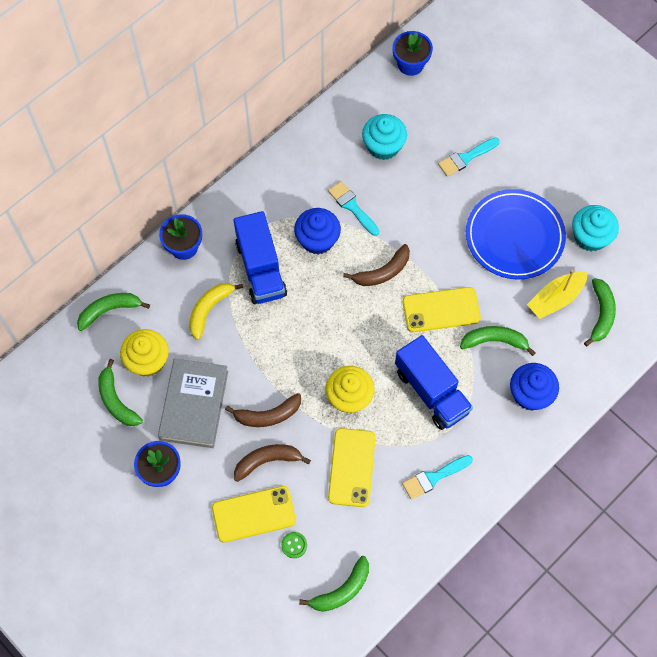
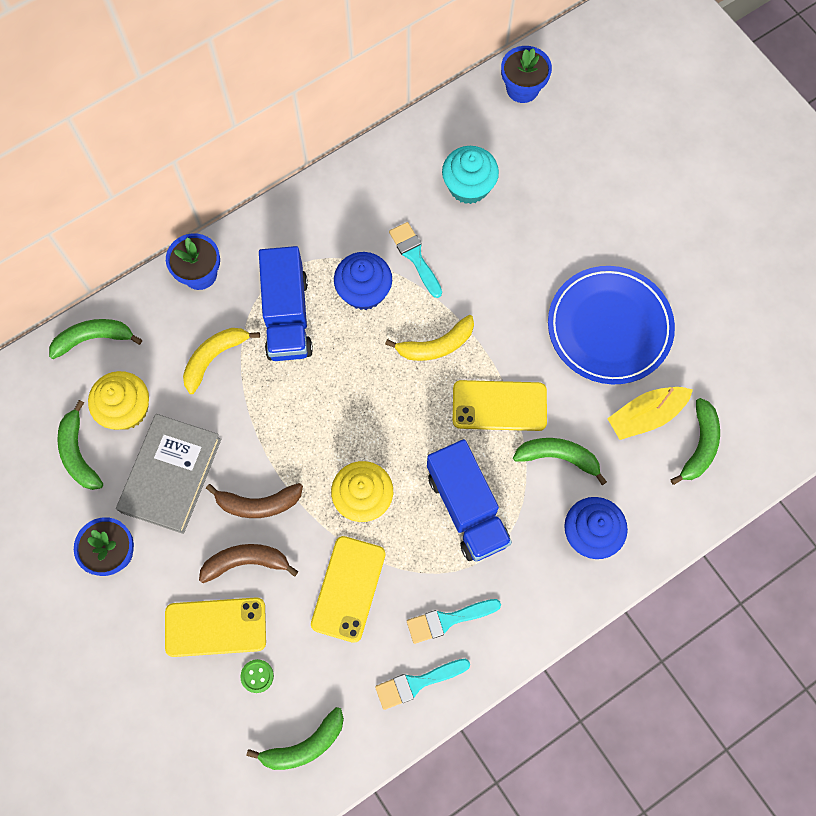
camera: 10 degrees right, 5 degrees up
(382, 272) = (436, 345): brown banana -> yellow banana
(465, 158) = (567, 217): turquoise brush -> turquoise brush (417, 683)
(590, 237) = (705, 343): turquoise cupcake -> none

